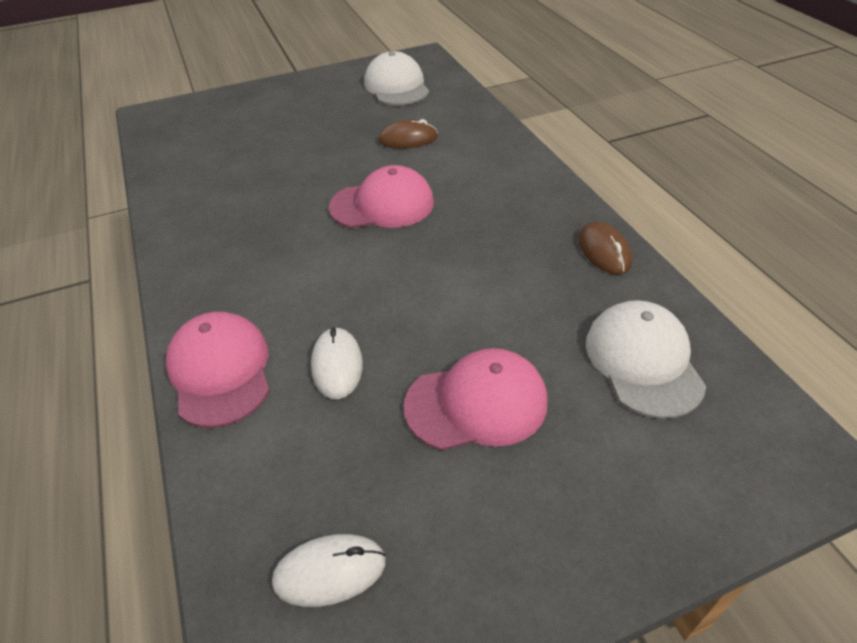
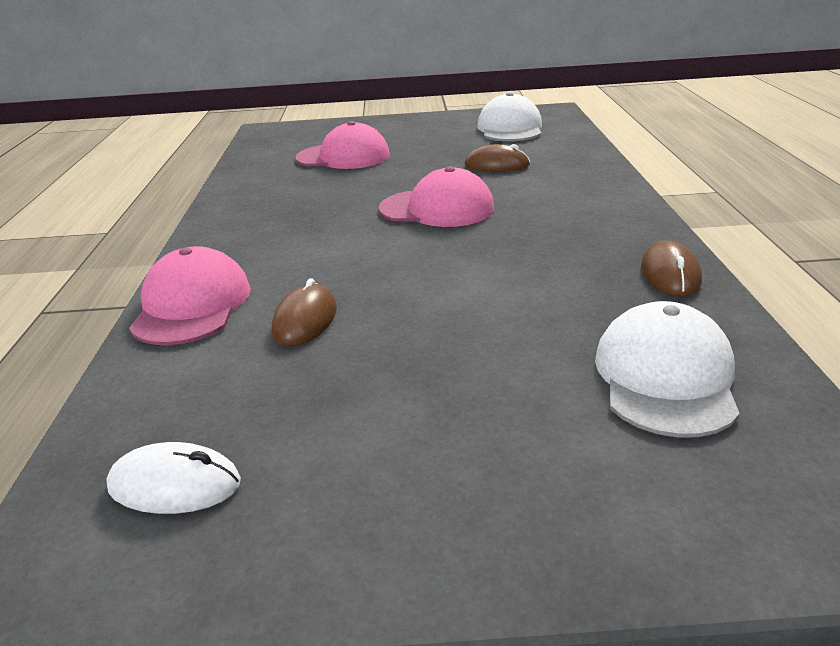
camera: 20 degrees right, 15 degrees down
(337, 365) = (305, 320): white mouse -> brown mouse
(476, 403) = (432, 377): pink cap -> pink cap (343, 157)

